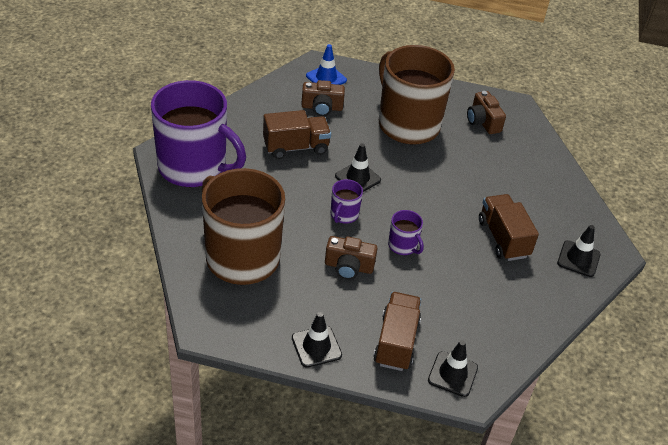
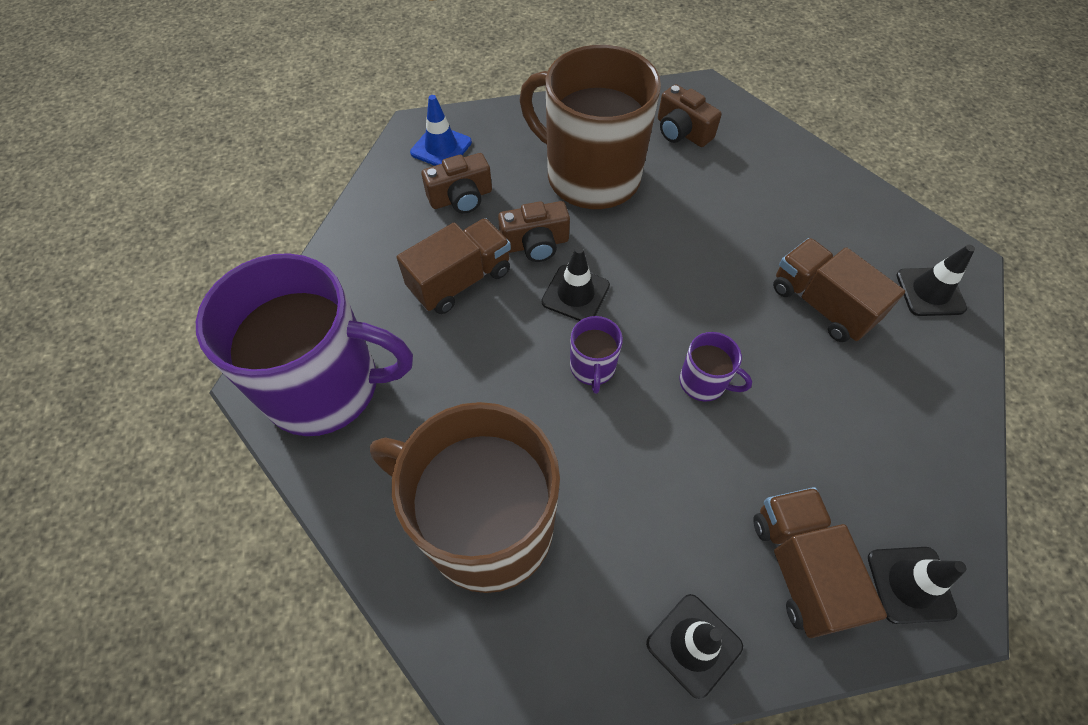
camera: 20 degrees left, 15 degrees up
(348, 267) = (652, 460): brown camera -> brown camera (535, 244)

